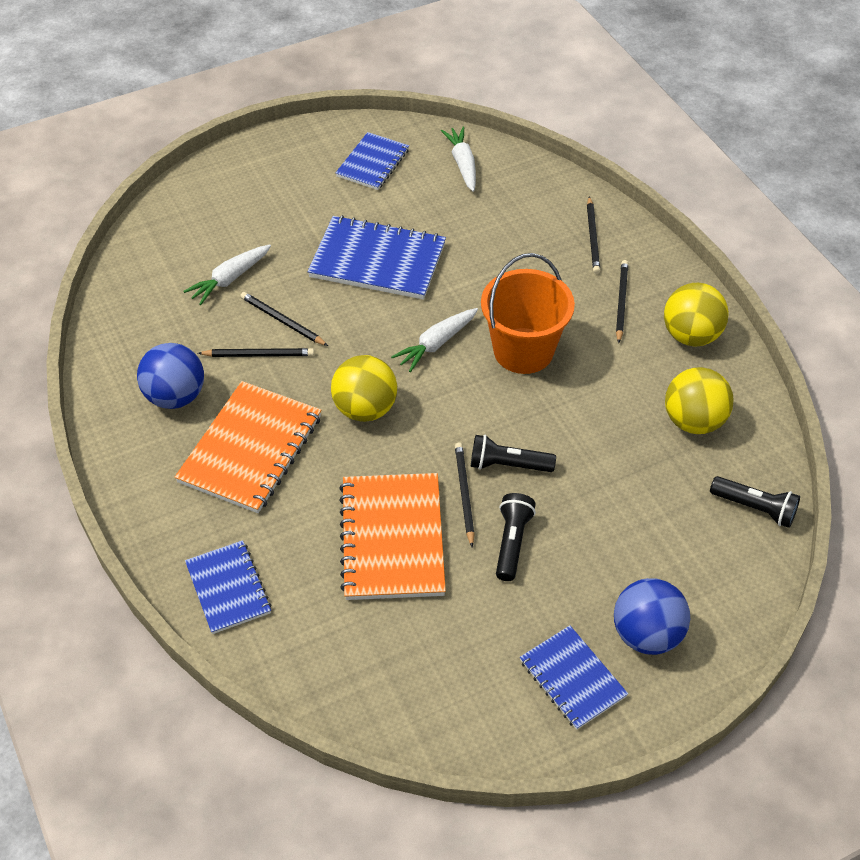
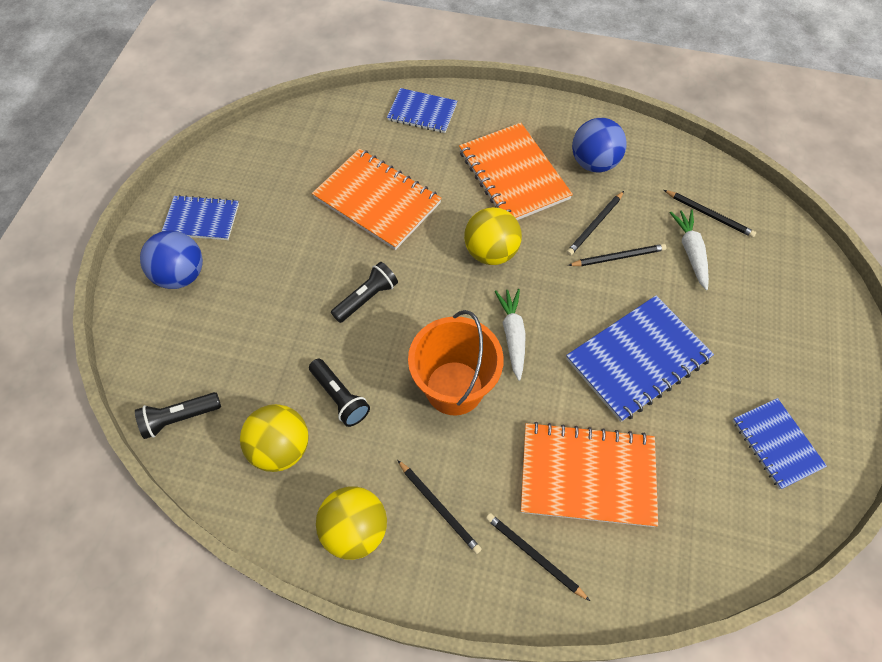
camera: 130 degrees right, 10 degrees up
(463, 164) = (723, 522): white carrot -> none
(464, 494) = (370, 257): black pencil -> black pencil (709, 215)
(506, 241) = (587, 475): none -> orange notebook
(512, 542) = (310, 256): black flashlight -> black flashlight (340, 397)

